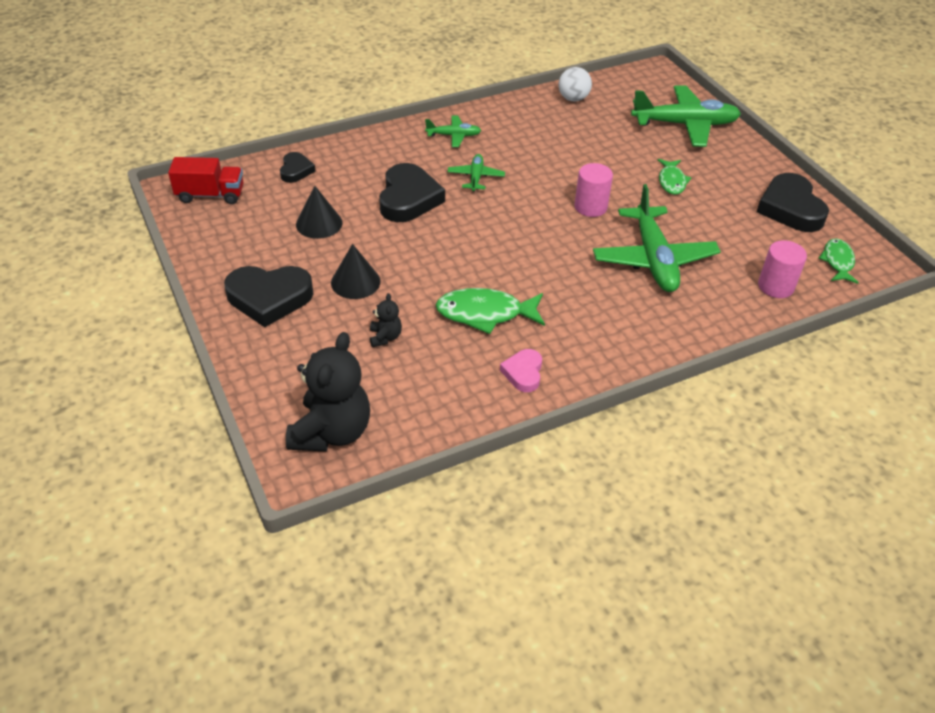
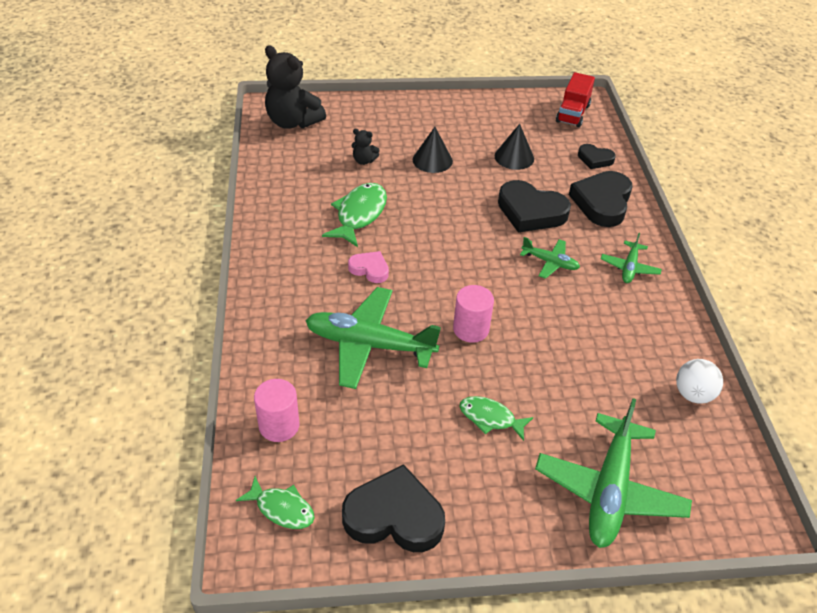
camera: 110 degrees right, 0 degrees up
(269, 298) = (435, 120): black heart -> black heart (602, 202)
(523, 373) = (285, 215): pink heart -> pink heart (369, 269)

